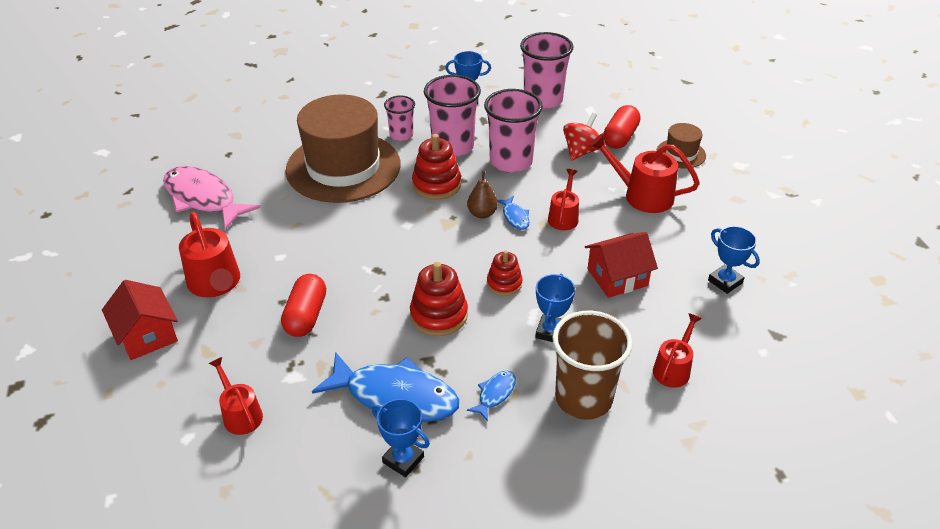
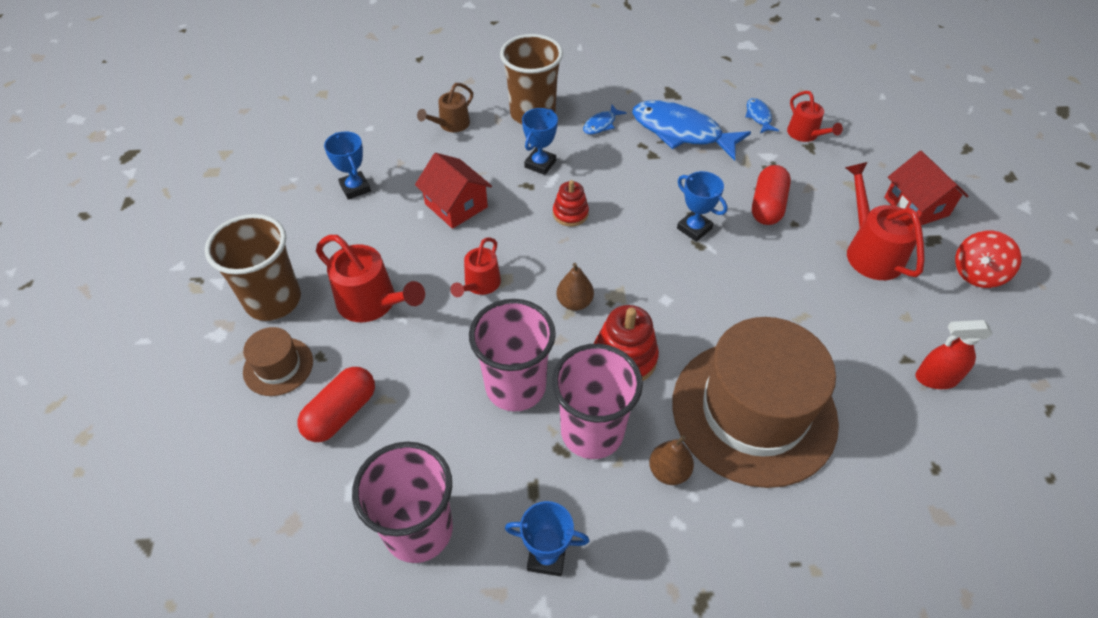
camera: 170 degrees left, 10 degrees up
(203, 198) = (936, 378): pink fish -> red spray bottle
(401, 135) = (669, 471): pink cup -> brown pear
(403, 460) = (676, 93): blue trophy -> blue trophy (694, 228)
(439, 315) = (639, 191): red stacking toy -> none
(515, 217) = (537, 292): blue fish -> blue fish (758, 116)
(581, 151) = (411, 392): red spinning top -> red spinning top (977, 274)
(617, 277) = (456, 205): red house -> red house turned 60 degrees clockwise
(673, 368) = (451, 125): red watering can -> brown watering can
(719, 188) = (273, 300): none -> brown cup

